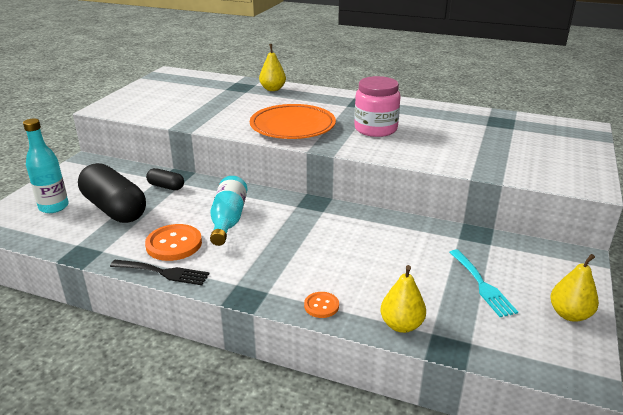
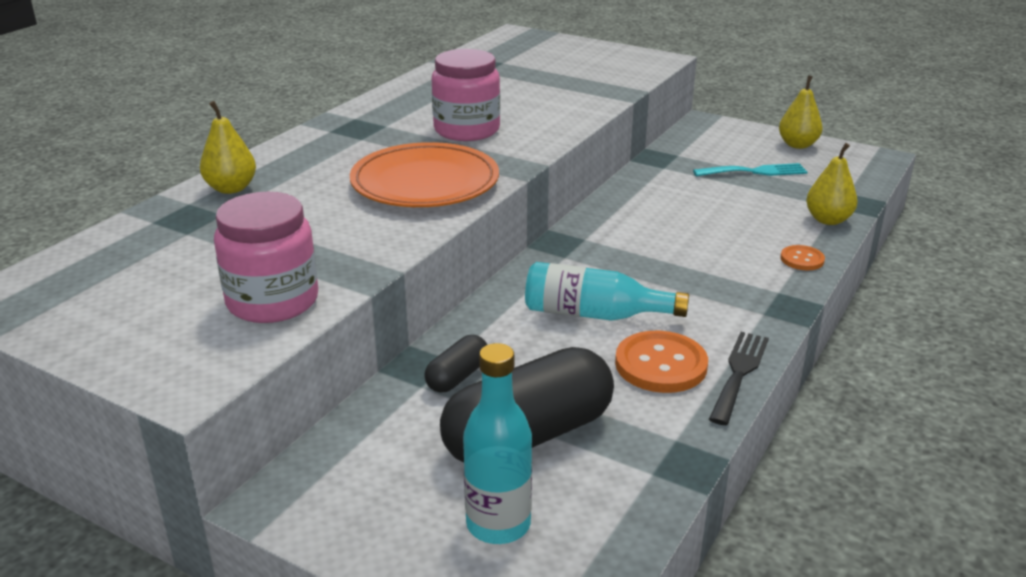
camera: 80 degrees left, 0 degrees up
(164, 112) = (272, 301): none -> pink jar

